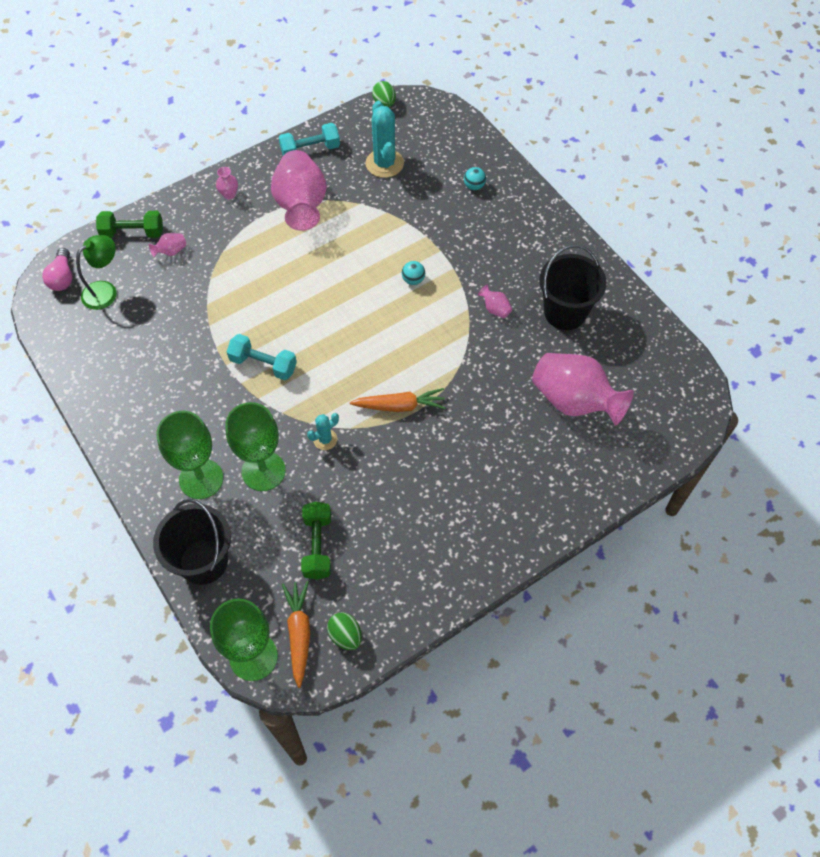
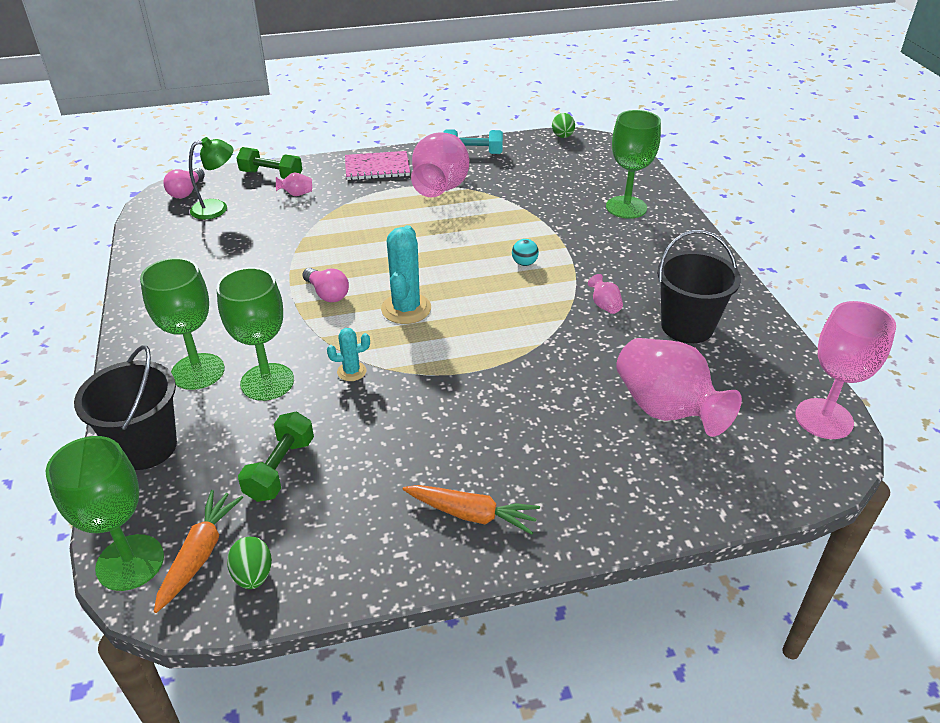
camera: 20 degrees right, 20 degrees down
(229, 194) = (377, 168): pink vase -> pink notebook
(263, 364) = (327, 294): turquoise dumbbell -> pink light bulb
(384, 163) = (540, 175): turquoise cactus -> turquoise cactus (406, 309)
(400, 406) = (452, 363): orange carrot -> orange carrot (472, 514)
(474, 186) = (626, 207): turquoise ball -> green goblet
(685, 374) = (824, 419): none -> pink goblet

